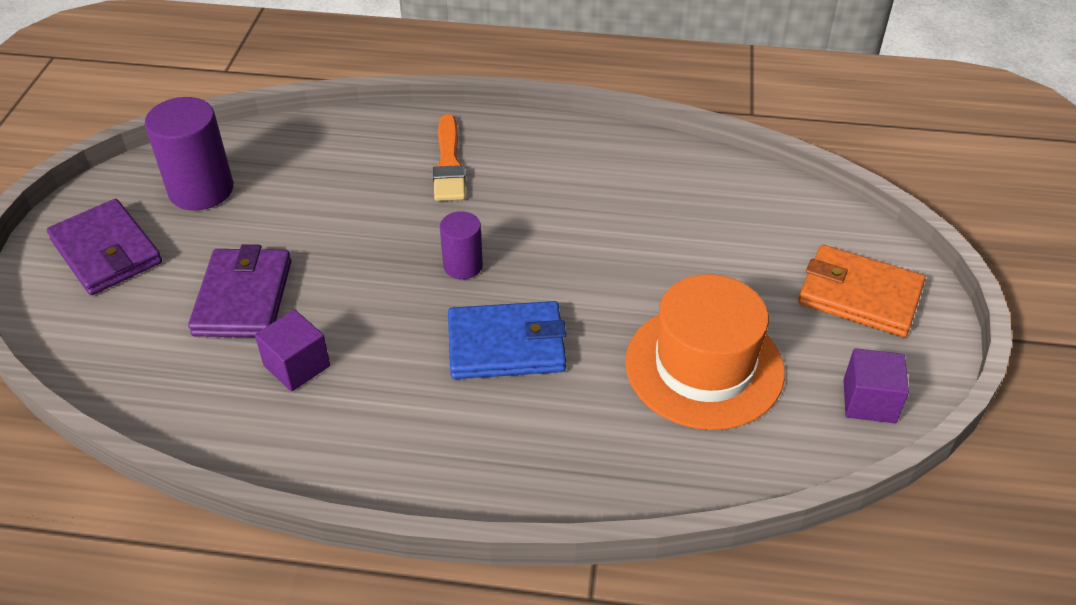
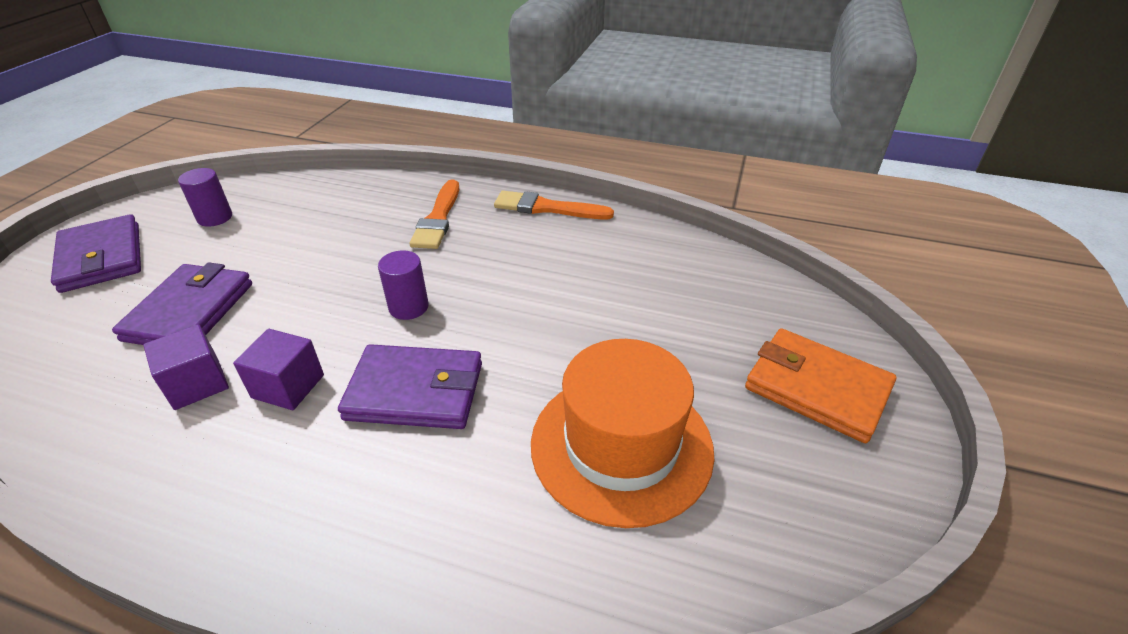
camera: 10 degrees right, 5 degrees down
(201, 190) = (215, 218): purple cylinder -> purple cylinder, size x0.57
(506, 345) = (415, 391): blue wallet -> purple wallet
(560, 138) = (547, 208): none -> orange brush
(869, 401) = (813, 518): purple cube -> purple cube (288, 386)

